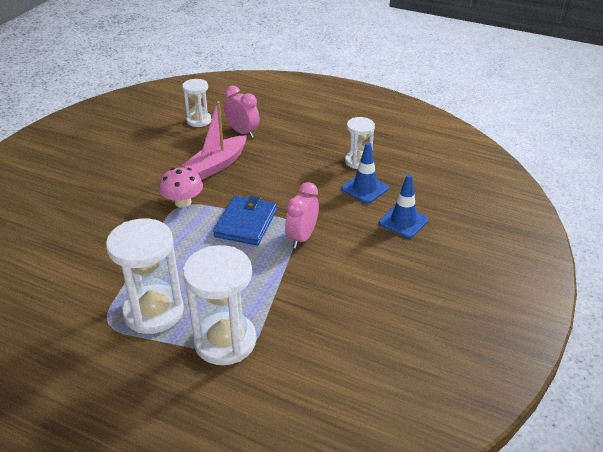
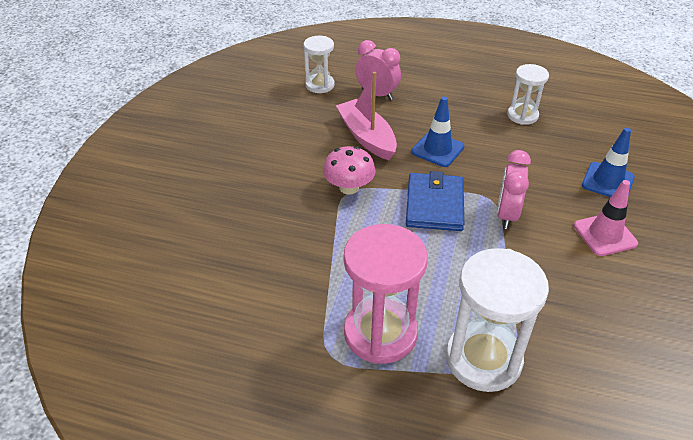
camera: 10 degrees left, 5 degrees up
(153, 312) = (380, 333): white hourglass -> pink hourglass
(217, 165) = (366, 137): pink boat -> pink boat turned 120 degrees clockwise
(365, 188) = (546, 147): blue traffic cone -> blue traffic cone (437, 149)
(377, 262) = (605, 234): none -> pink traffic cone

